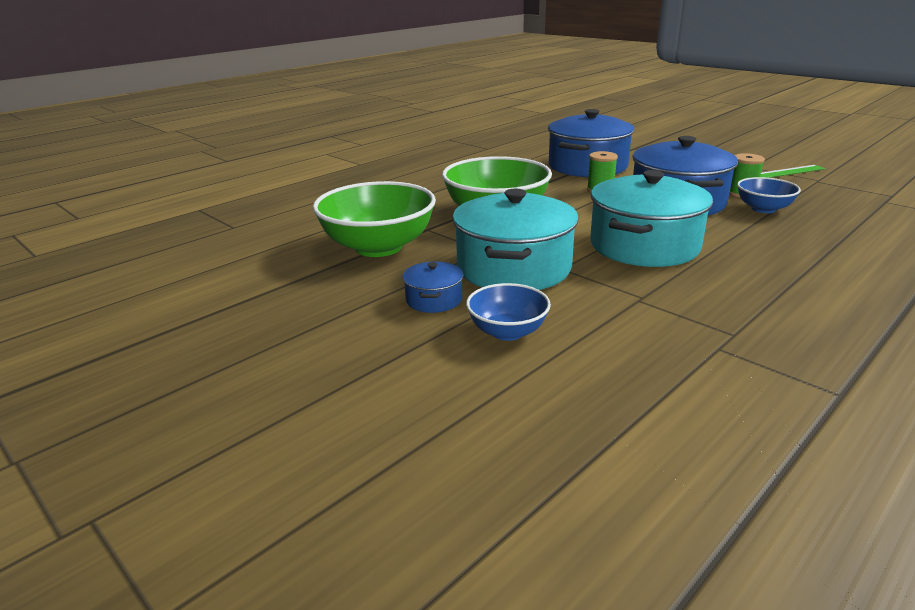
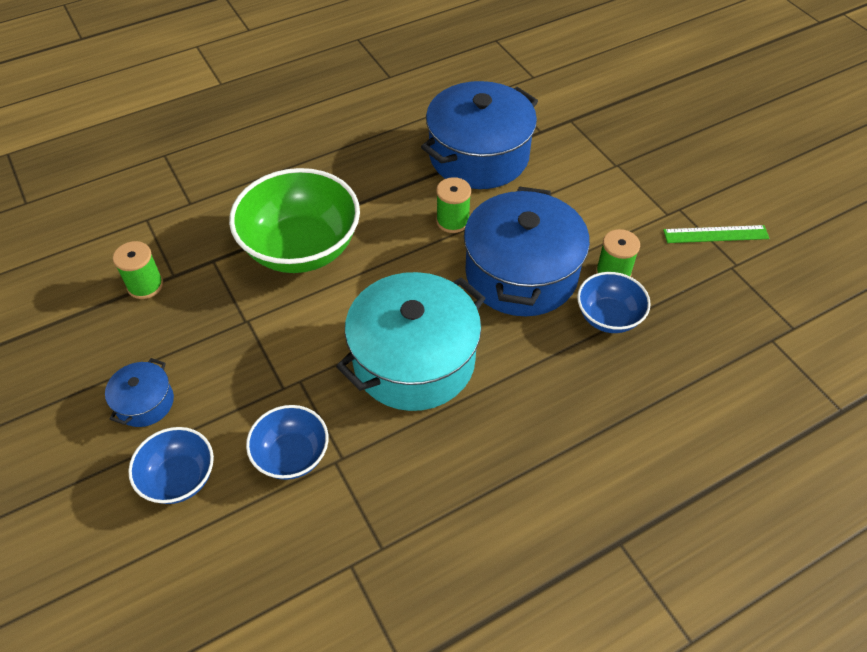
camera: 15 degrees right, 25 degrees up
(378, 247) = (145, 285): green bowl -> green spool
(513, 268) = (253, 366): turquoise pot -> none
(597, 303) = (292, 455): none -> blue bowl

